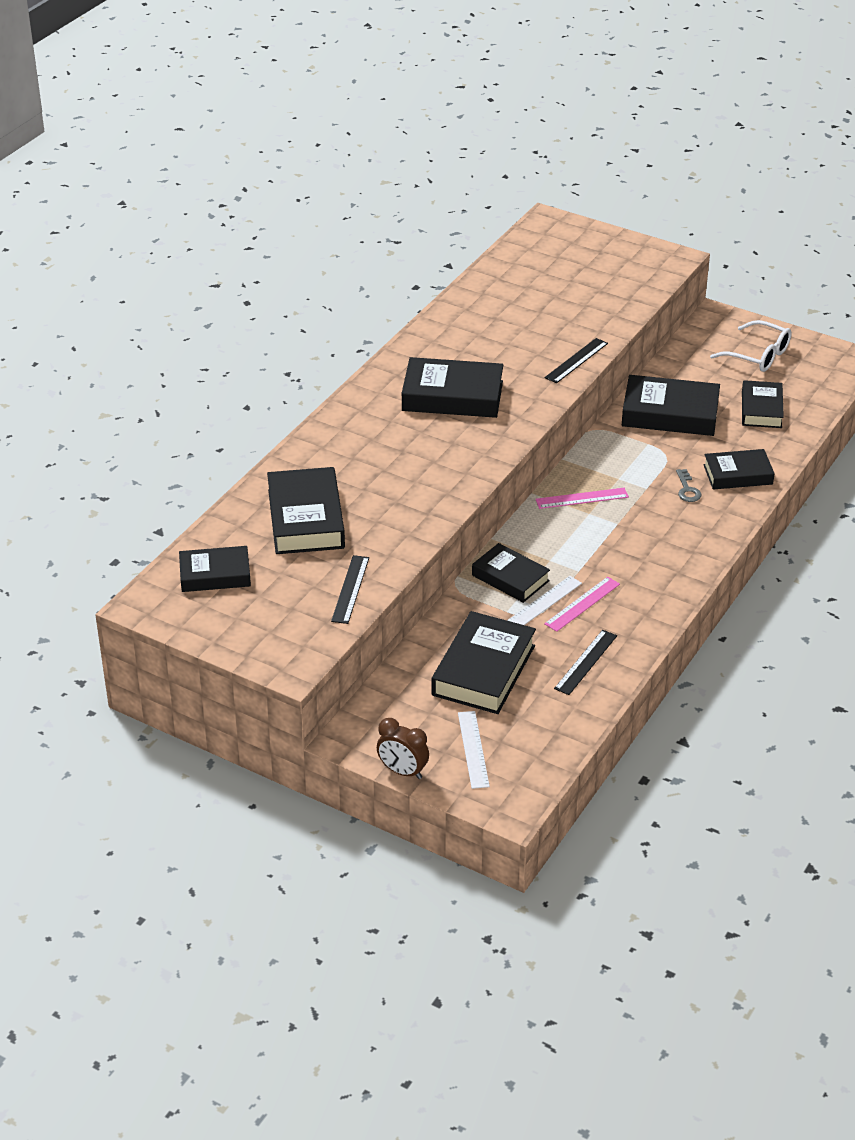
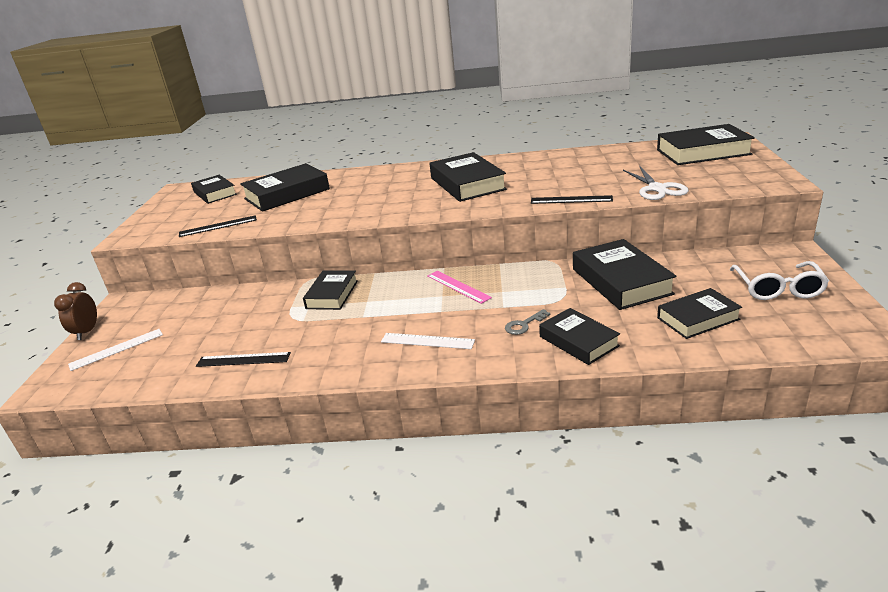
camera: 65 degrees right, 10 degrees down
(483, 670) = (214, 322): black book -> black book (703, 152)
(543, 603) = (310, 316): white ruler -> white ruler (427, 341)
(582, 604) = (320, 332): pink ruler -> none
(610, 312) = (657, 189): none -> white scissors

